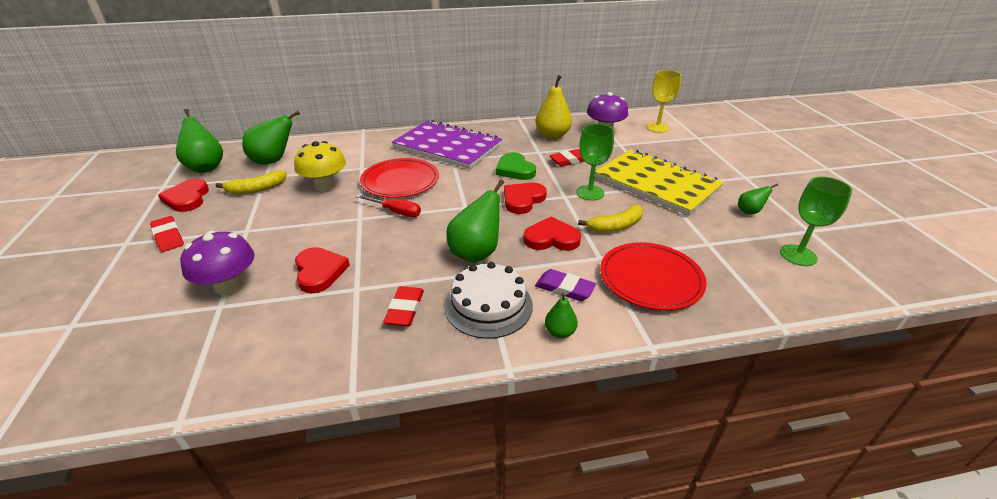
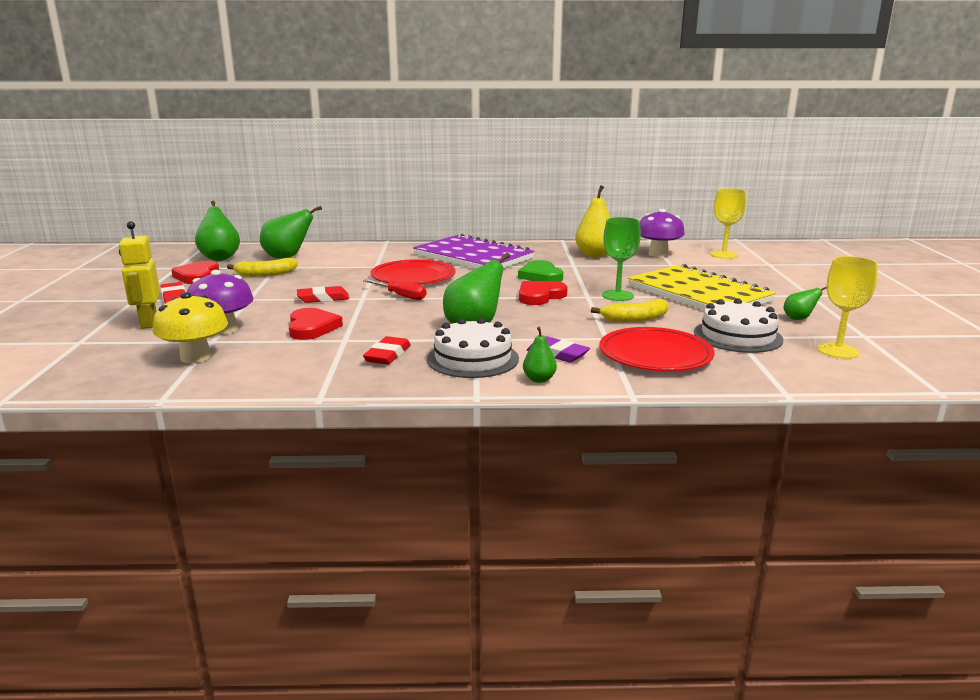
camera: 10 degrees right, 15 degrees down
(146, 282) = (148, 323): none -> yellow robot
(325, 185) = (335, 275): yellow mushroom -> yellow mushroom (196, 357)
(551, 238) = (559, 322): red heart -> none
(569, 160) = (605, 273): red eraser -> red eraser (323, 298)
(710, 242) = (737, 336): none -> white cake
(798, 255) = (837, 351): green goblet -> yellow goblet

